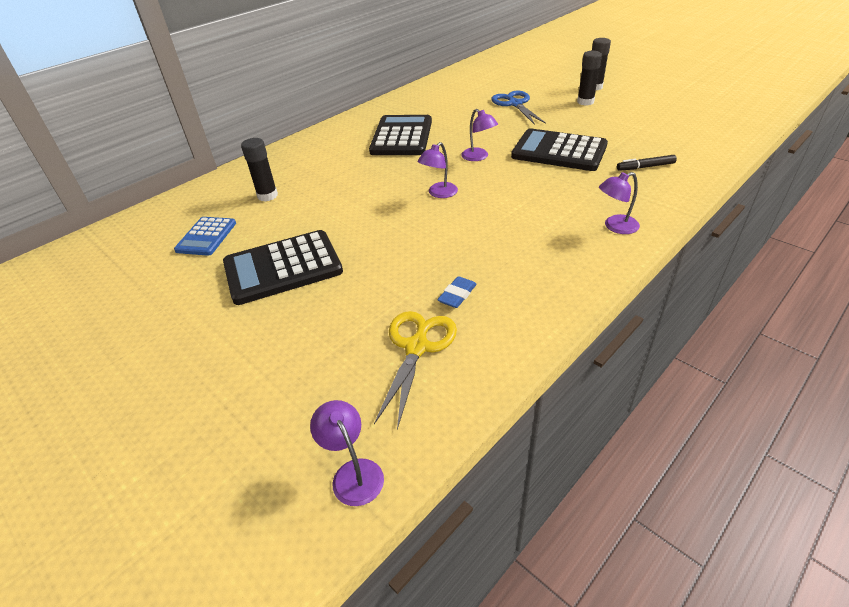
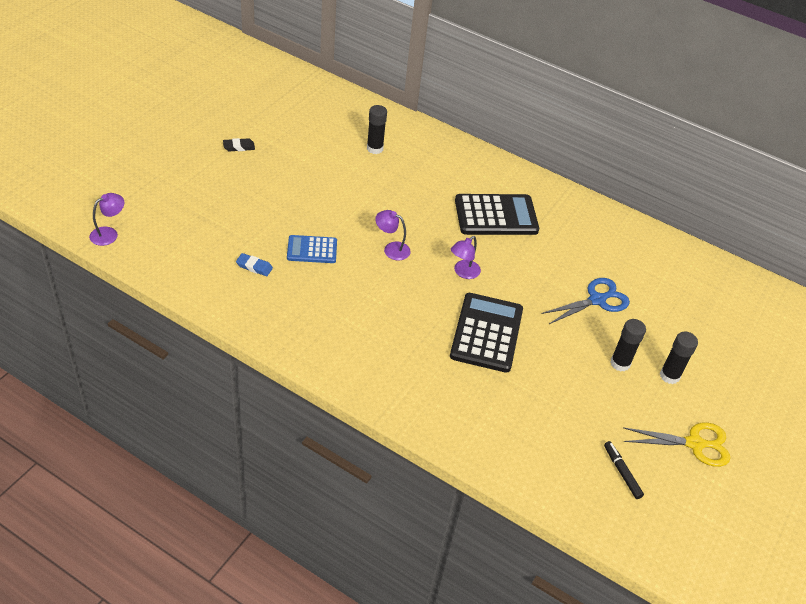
camera: 70 degrees right, 5 degrees up
(201, 306) = (239, 147): none -> black eraser
(206, 237) = (315, 130): blue calculator -> blue calculator (312, 250)
(283, 268) = (280, 175): black calculator -> none
(417, 347) = (202, 250): yellow scissors -> yellow scissors (694, 443)
(615, 227) = (351, 363): purple lamp -> none
(645, 167) = (464, 399): black marker -> black marker (622, 472)

